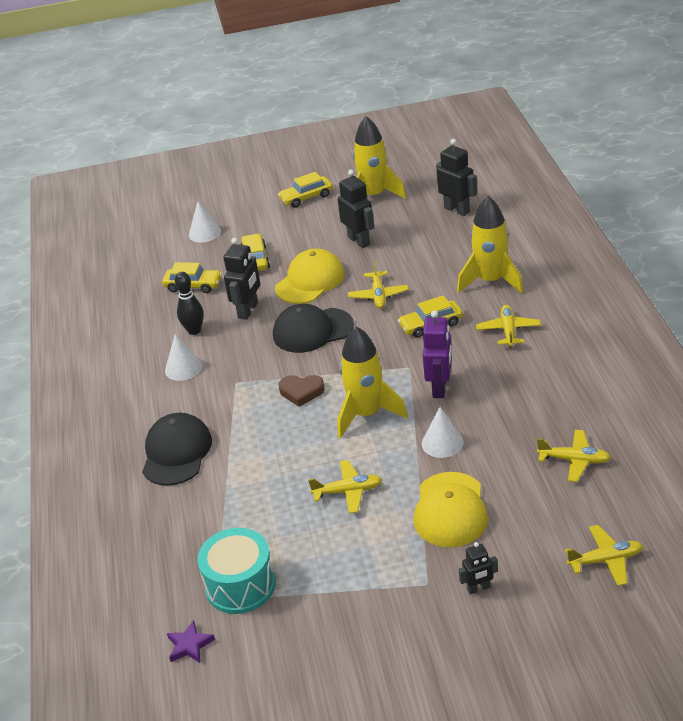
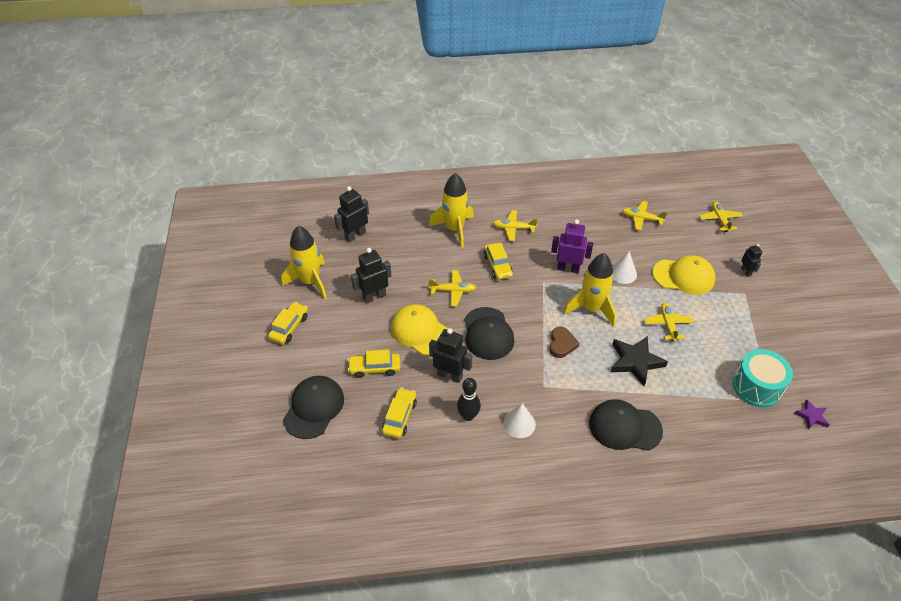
camera: 90 degrees left, 10 degrees up
(204, 233) = (314, 408): white cone -> black cap
(278, 460) = (635, 362): none -> black star
(306, 197) = (289, 327): yellow car -> yellow car turned 135 degrees counterclockwise
(574, 460) = (641, 219): yellow plane -> yellow plane turned 90 degrees counterclockwise

